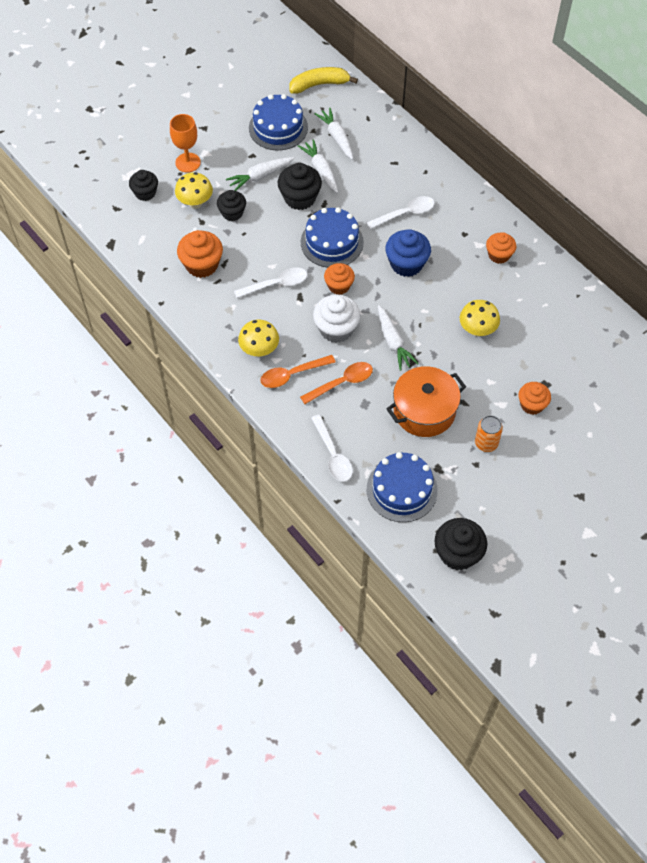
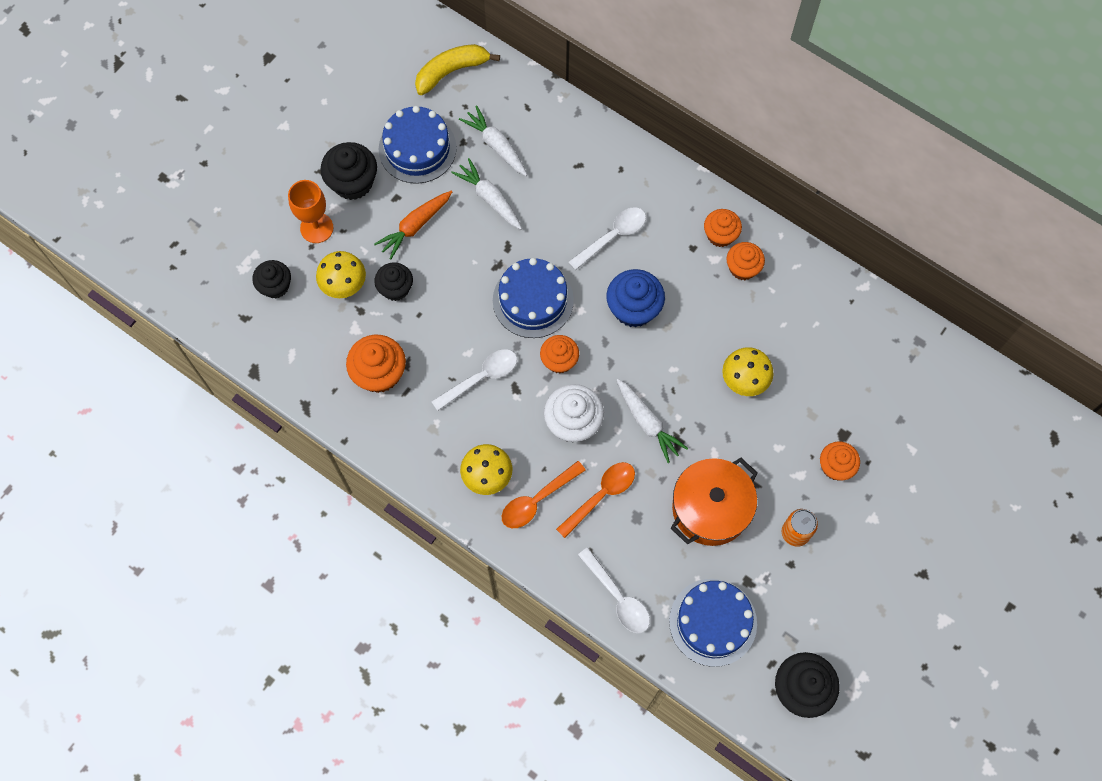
camera: 15 degrees left, 10 degrees up
(260, 176) = (415, 226): white carrot -> orange carrot
(300, 198) = (474, 246): black cupcake -> black cupcake (353, 182)
(488, 230) = (720, 235): none -> orange cupcake

